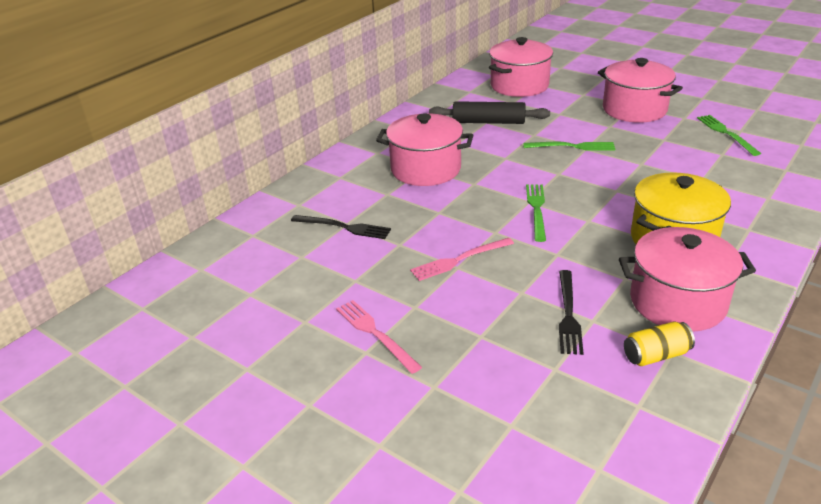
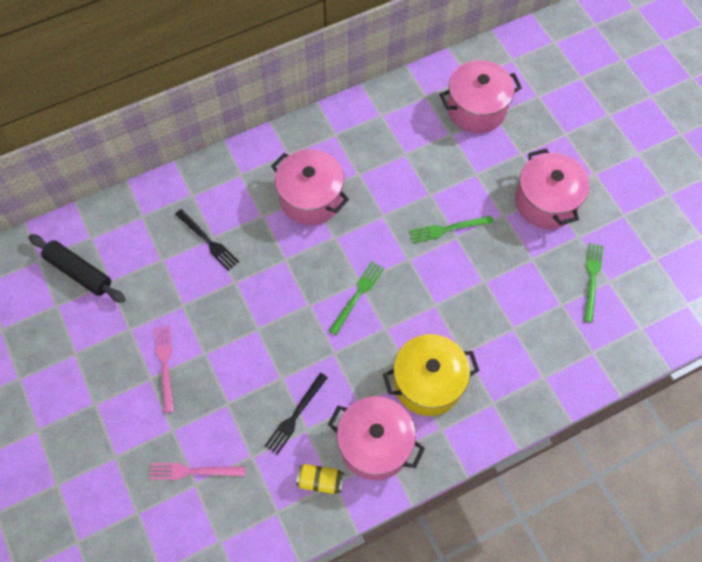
camera: 25 degrees right, 30 degrees up
(459, 260) = (263, 322): pink fork -> pink fork (193, 471)
(488, 122) = (407, 155): black rolling pin -> black rolling pin (79, 272)
(572, 147) = (448, 229): green fork -> green fork turned 135 degrees clockwise

